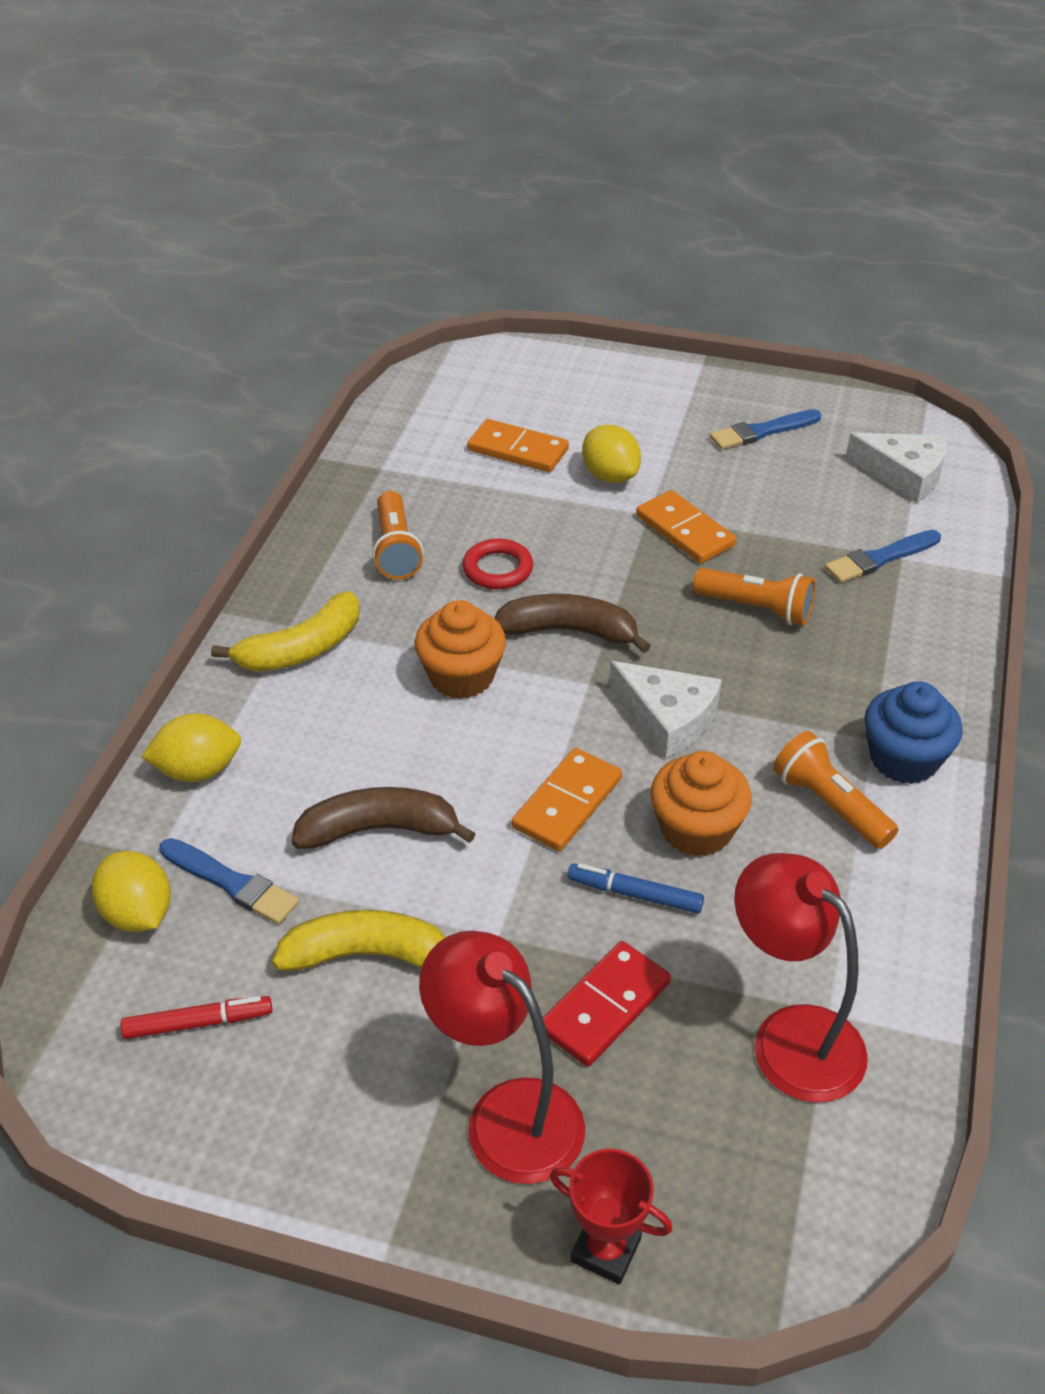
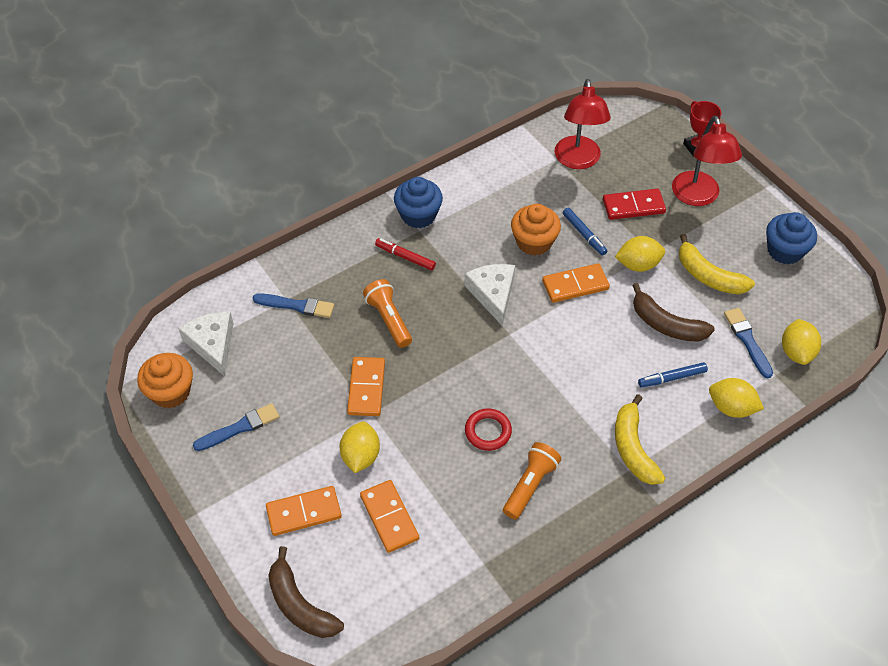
camera: 140 degrees left, 10 degrees up
(198, 1023) = (793, 292): red marker -> red marker (405, 257)
(260, 1103) = (785, 250): none -> blue cupcake
(302, 649) = (633, 448): yellow banana -> yellow banana turned 105 degrees counterclockwise
(312, 760) = (672, 378): none -> blue marker
(461, 676) = (566, 377): orange cupcake -> orange cupcake (171, 392)
(502, 899) = (638, 264): none -> yellow lemon
(569, 631) = (490, 367): brown banana -> brown banana (300, 605)
(606, 412) = (304, 512): none -> orange domino
(762, 431) = (239, 428): blue brush -> blue brush turned 45 degrees counterclockwise
(829, 805) = (471, 218): orange flashlight -> none

